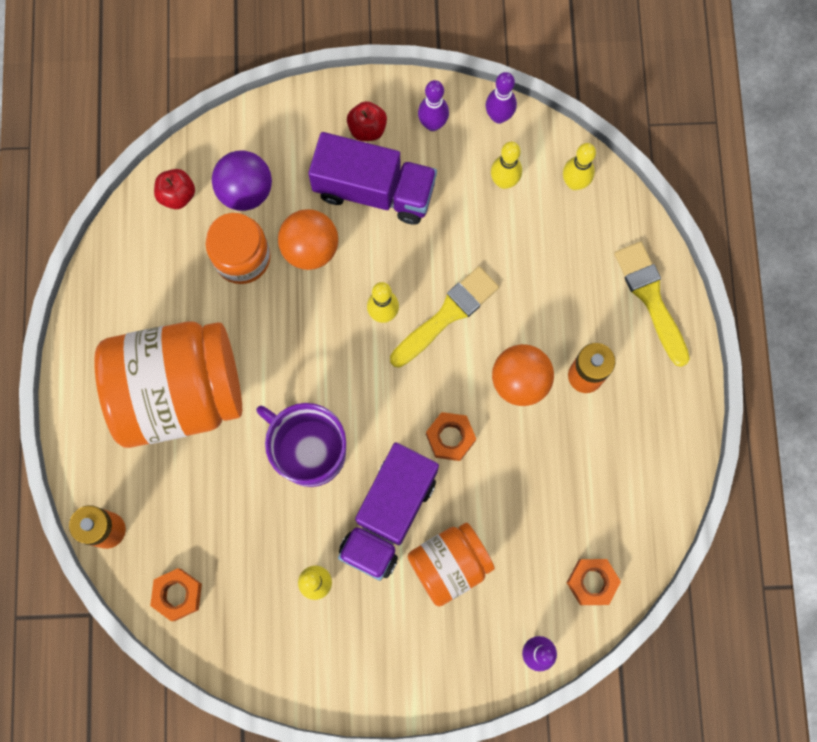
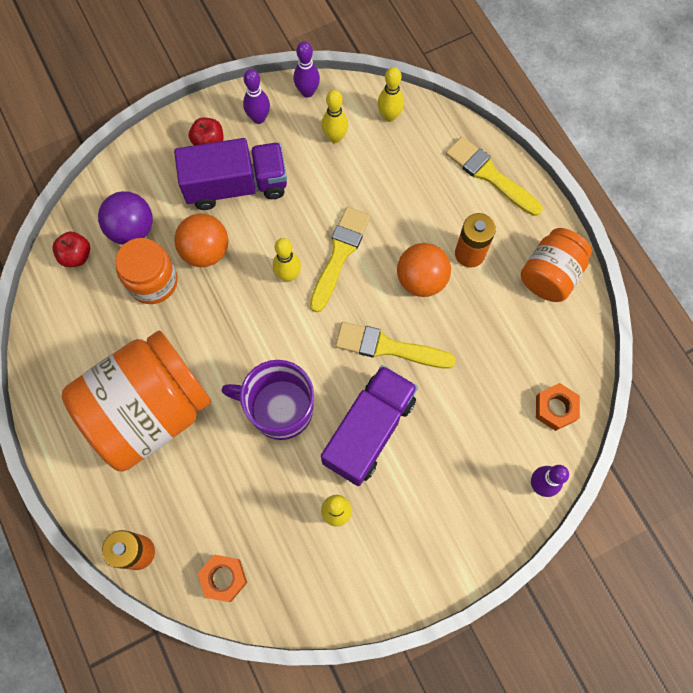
camera: 25 degrees left, 5 degrees down
(389, 515) = (369, 431): purple truck -> purple truck turned 150 degrees counterclockwise
(449, 565) = (437, 447): orange jar -> orange jar (550, 275)
(450, 438) = (388, 347): orange nut -> yellow brush

